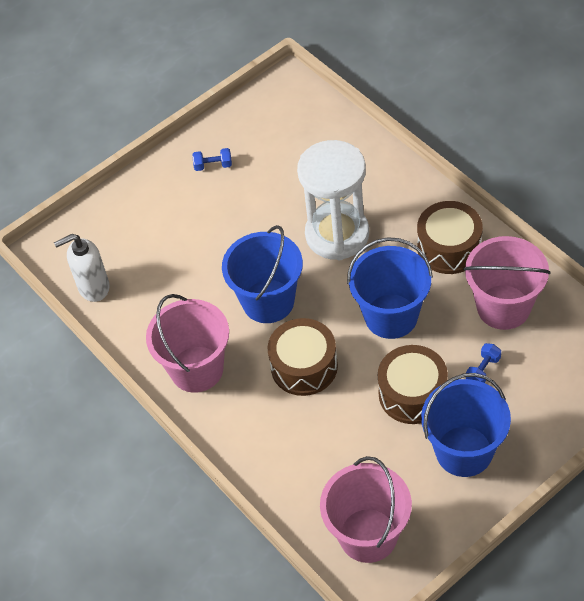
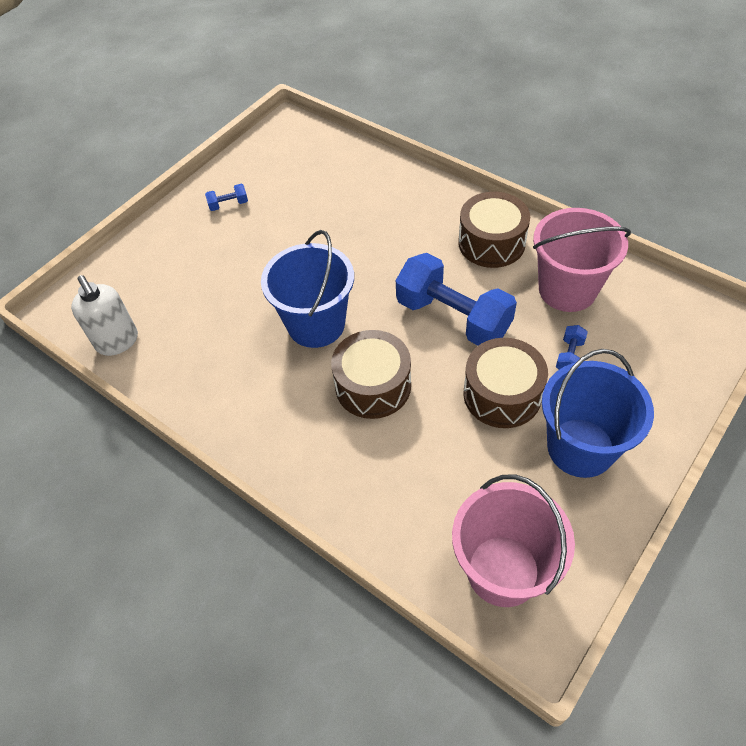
camera: 15 degrees left, 0 degrees up
(93, 287) = (117, 342): white soap dispenser -> white soap dispenser turned 90 degrees counterclockwise
(196, 369) = (251, 410): pink bucket -> none
(337, 234) = (373, 248): white hourglass -> none
(391, 316) = (453, 318): blue bucket -> blue dumbbell

